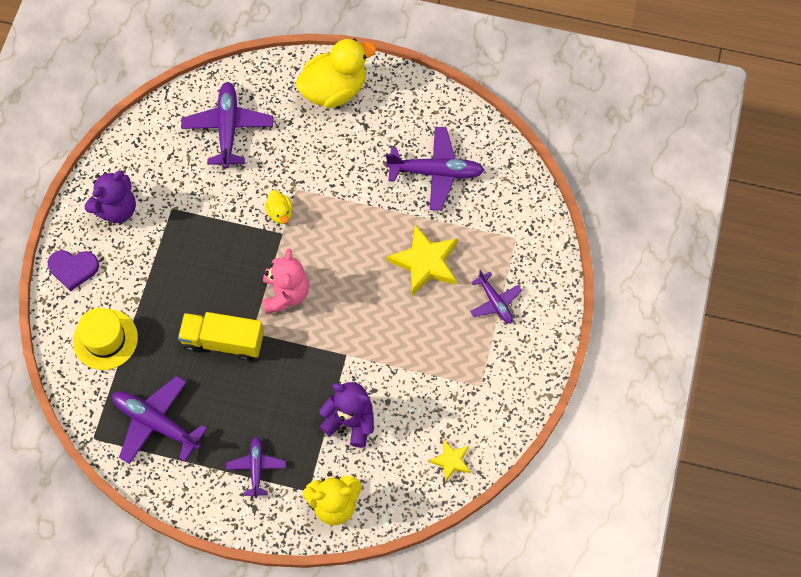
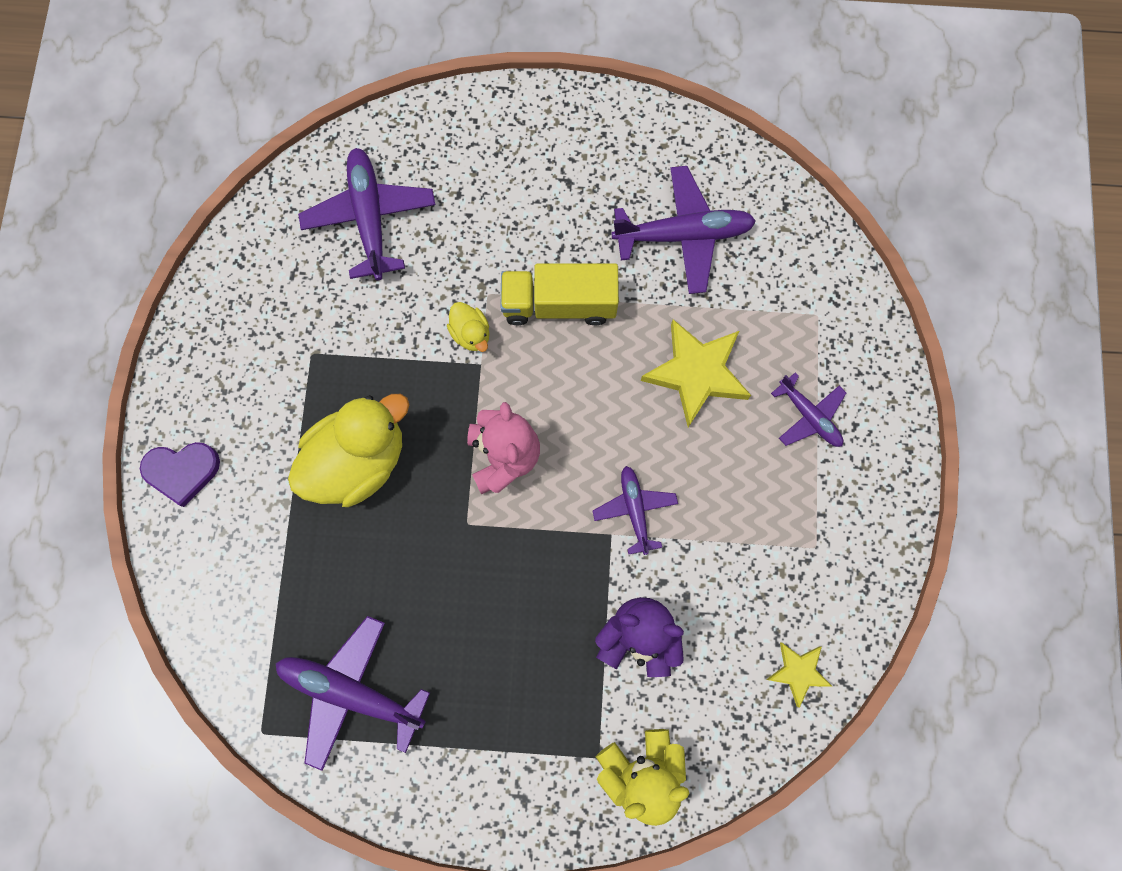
camera: 10 degrees left, 10 degrees up
(105, 339) = (250, 573): yellow hat -> none
(116, 209) = (229, 368): purple teddy bear -> none
(223, 341) = (426, 545): yellow truck -> yellow truck (559, 304)
(256, 467) = (514, 735): purple plane -> purple plane (634, 509)
(334, 89) = (512, 135): yellow duck -> yellow duck (358, 460)

